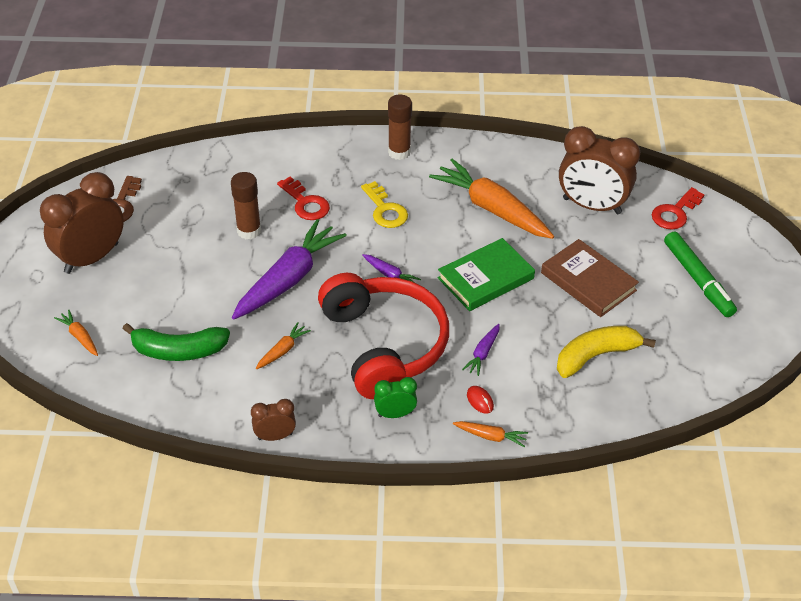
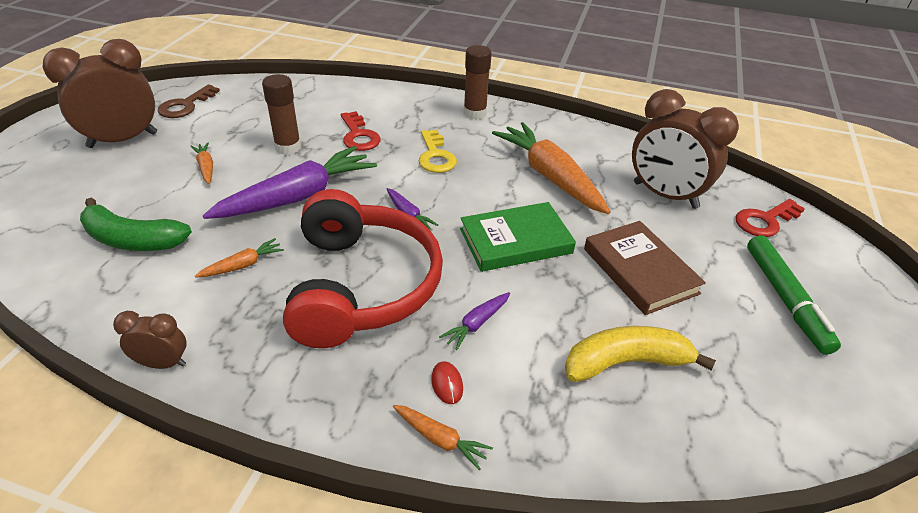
camera: 15 degrees right, 5 degrees down
(80, 337) = (48, 204): orange carrot -> orange carrot (206, 167)
(395, 414) = (328, 373): green clock -> none

